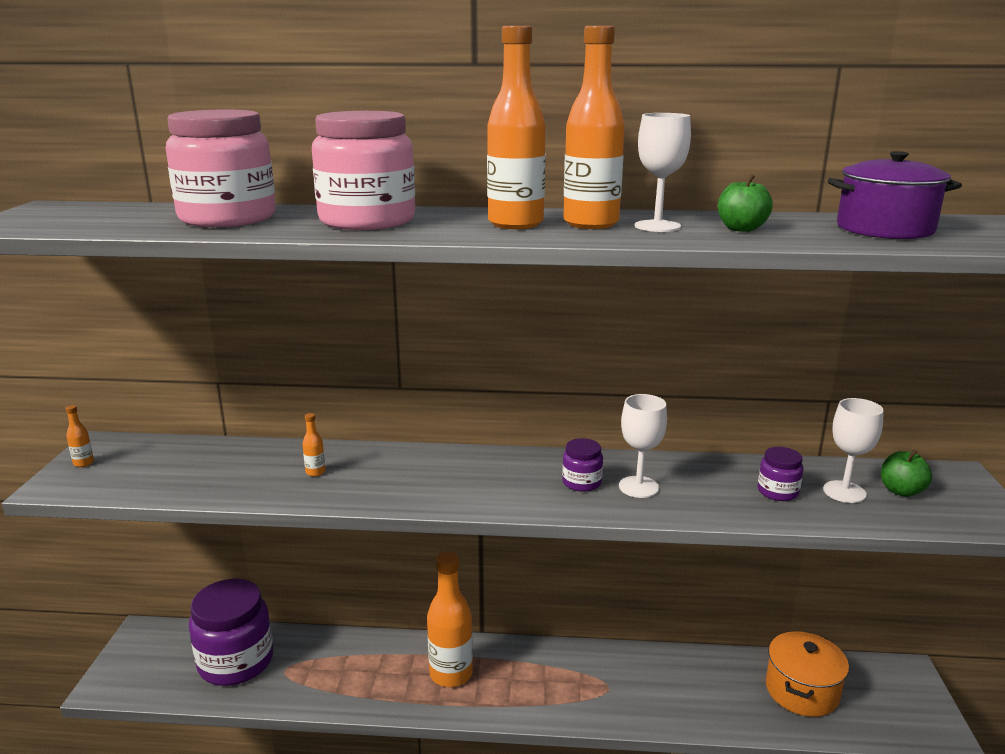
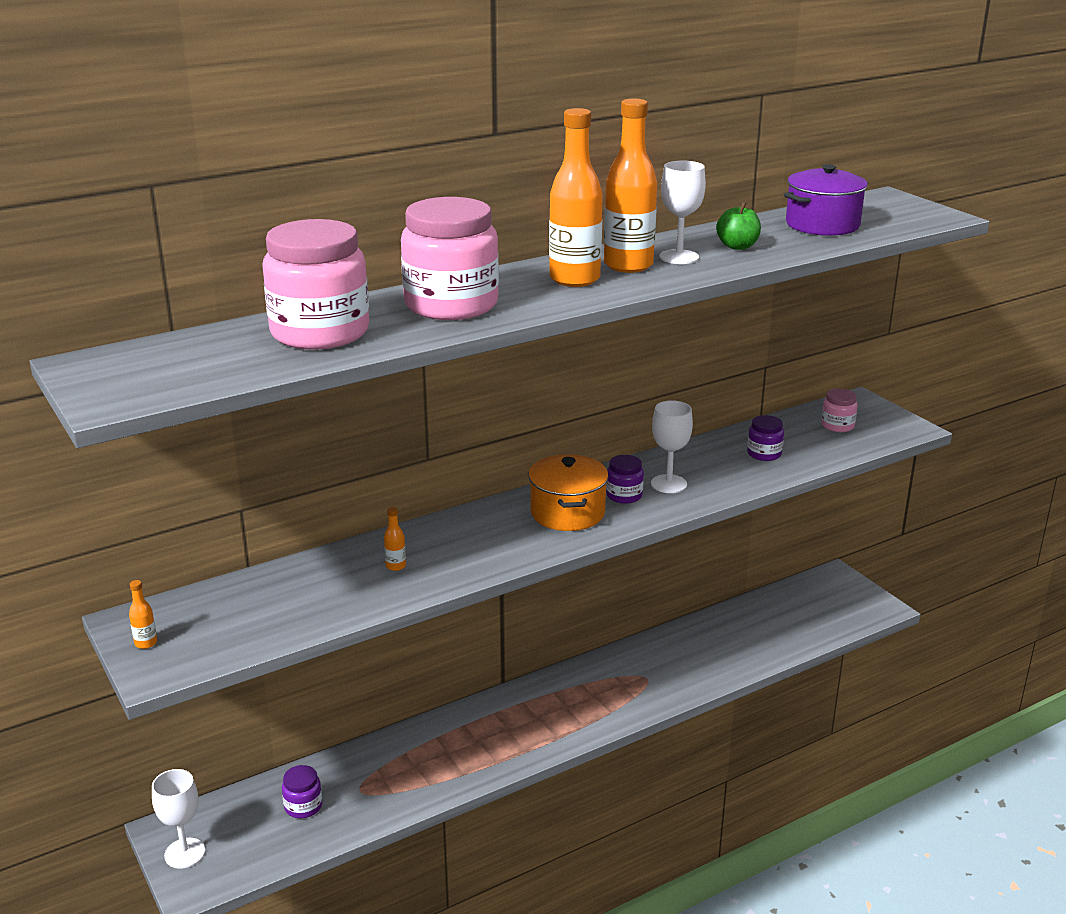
camera: 35 degrees left, 5 degrees up
(236, 662) = (303, 806): purple jar -> purple jar, size x0.46
(451, 674) = (513, 725): orange bottle -> none
(802, 691) = (780, 619): orange pot -> orange pot (567, 513)
(844, 492) = (805, 439): white goblet -> white goblet (185, 853)
(901, 491) = (837, 425): green apple -> pink jar

